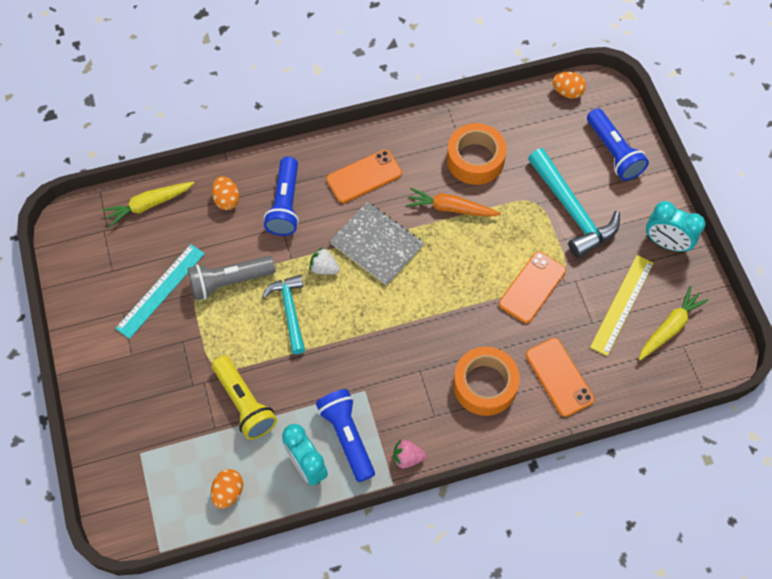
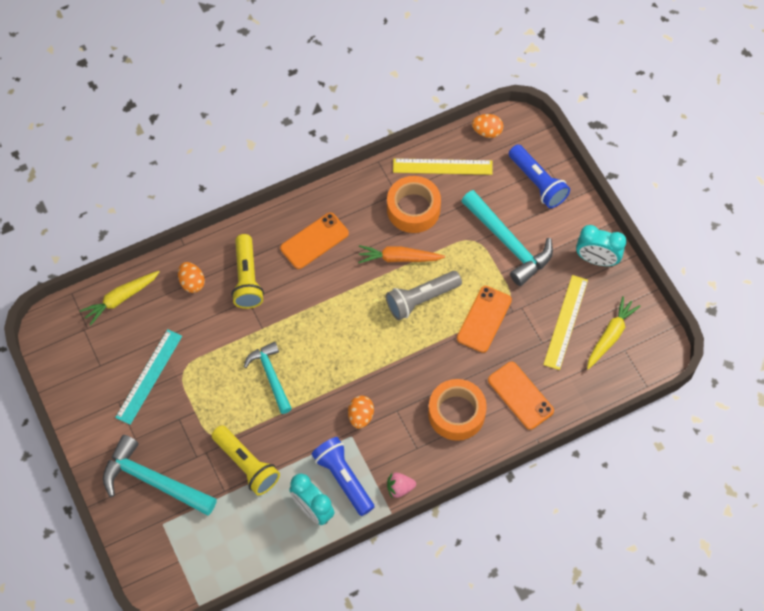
camera: 10 degrees left, 0 degrees up
(140, 404) = (153, 481): none -> turquoise hammer
(228, 492) = (248, 544): orange egg -> orange egg (360, 416)
(229, 282) = (210, 358): grey flashlight -> grey flashlight (421, 299)
(285, 205) = (247, 279): blue flashlight -> yellow flashlight
(324, 268) = (294, 332): white strawberry -> none
(376, 245) = (337, 302): grey notebook -> none
(514, 121) = (442, 167): none -> yellow ruler

